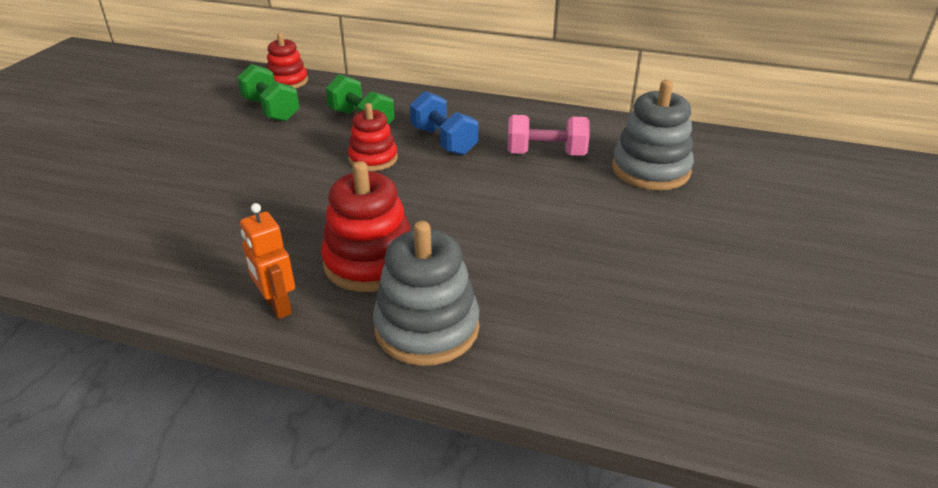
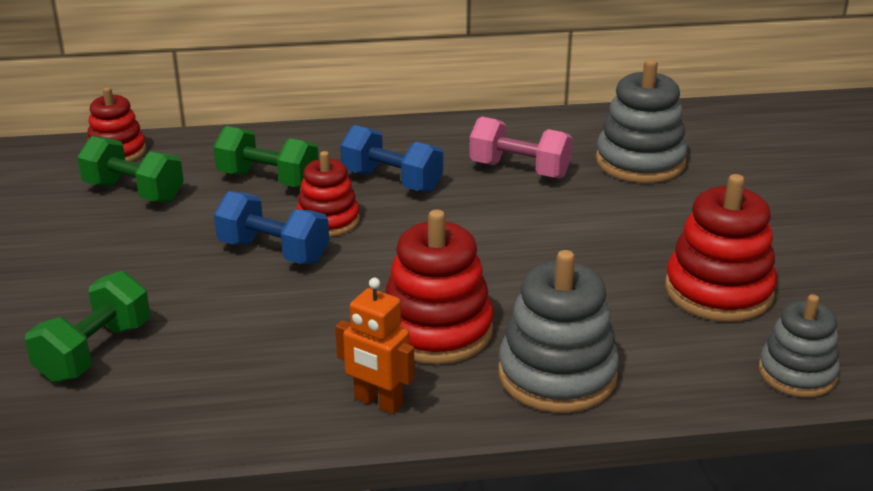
camera: 25 degrees left, 5 degrees down
(142, 211) = (95, 352): none -> green dumbbell
(316, 172) = (273, 252): none -> blue dumbbell
(546, 154) = (519, 170): pink dumbbell -> pink dumbbell turned 45 degrees clockwise
(626, 297) = (718, 291): none -> red stacking toy
(637, 396) = (797, 373): none -> grey stacking toy

